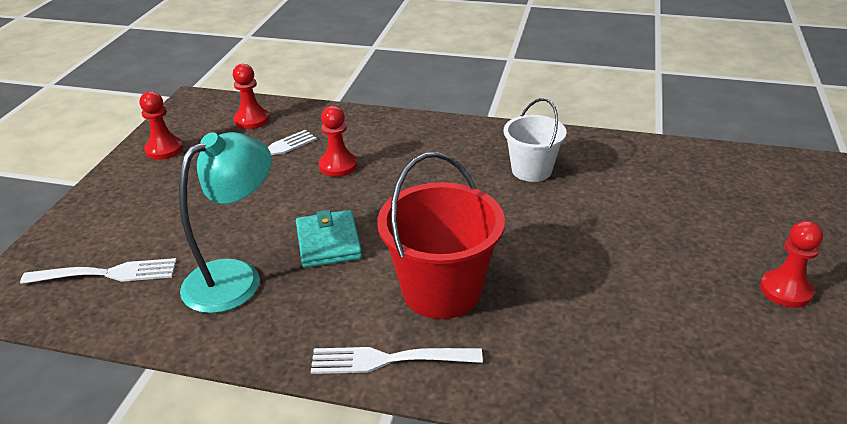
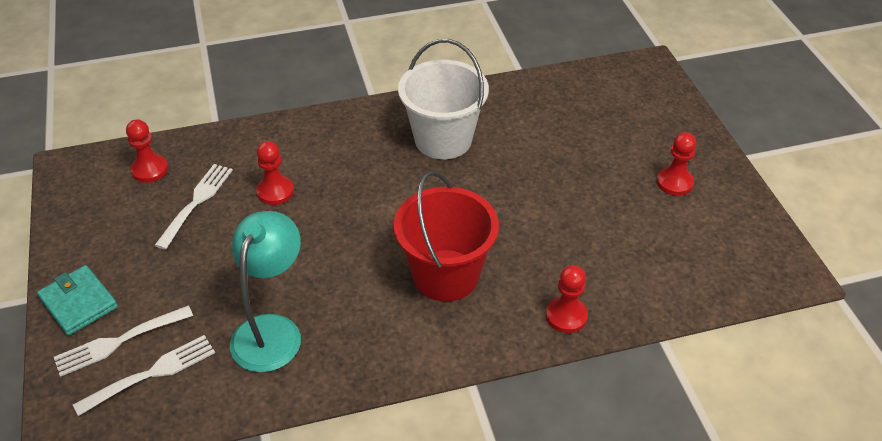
camera: 30 degrees left, 10 degrees up
(164, 149) = (87, 232): red pawn -> red pawn (566, 316)
(328, 242) = (325, 268): turquoise wallet -> turquoise wallet (79, 302)
(390, 359) = (446, 345): white fork -> white fork (120, 341)
(531, 170) = (443, 139): white bucket -> white bucket, size x1.60

